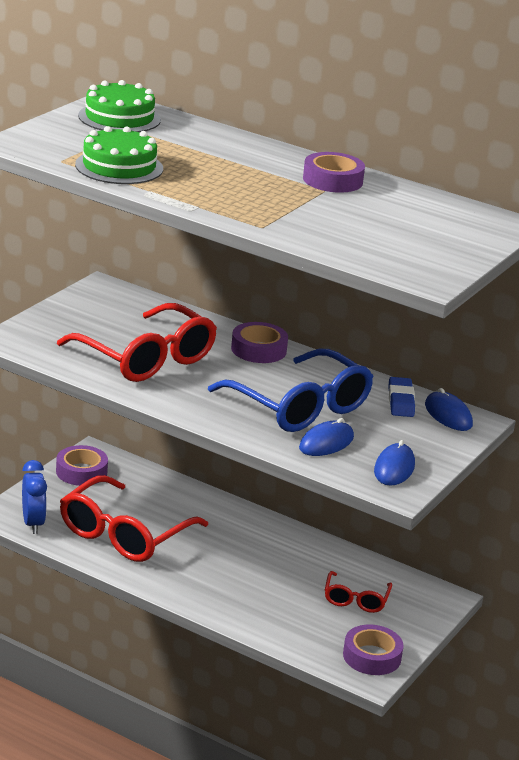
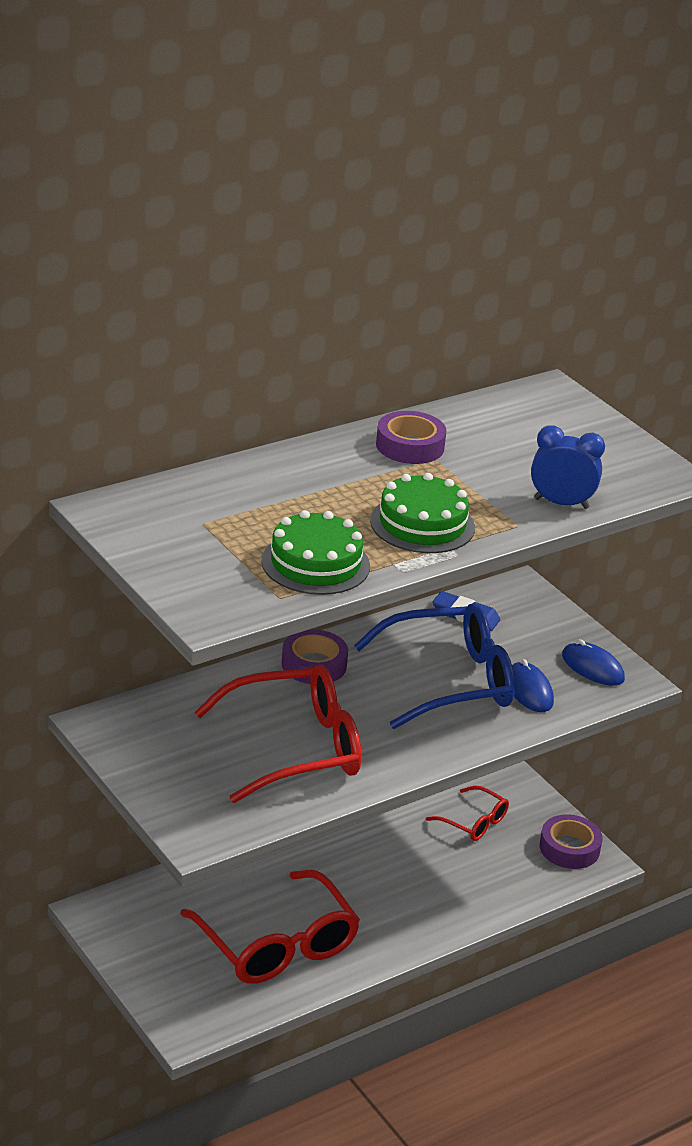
camera: 65 degrees left, 5 degrees up
(33, 523) = (217, 1011): blue clock -> blue clock (561, 503)
(81, 472) = (128, 936): purple tape -> none
(119, 118) = (161, 520): green cake -> green cake (422, 524)
(448, 415) = (505, 598): blue mouse -> none

